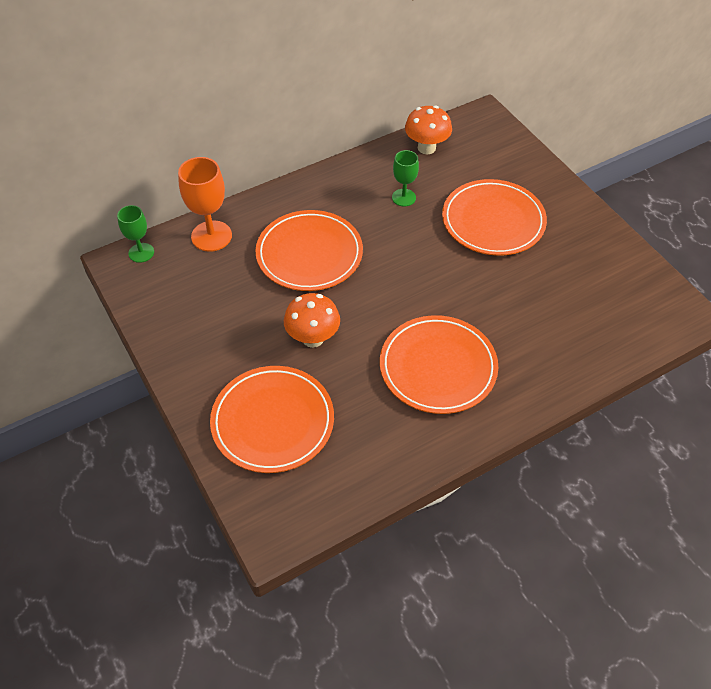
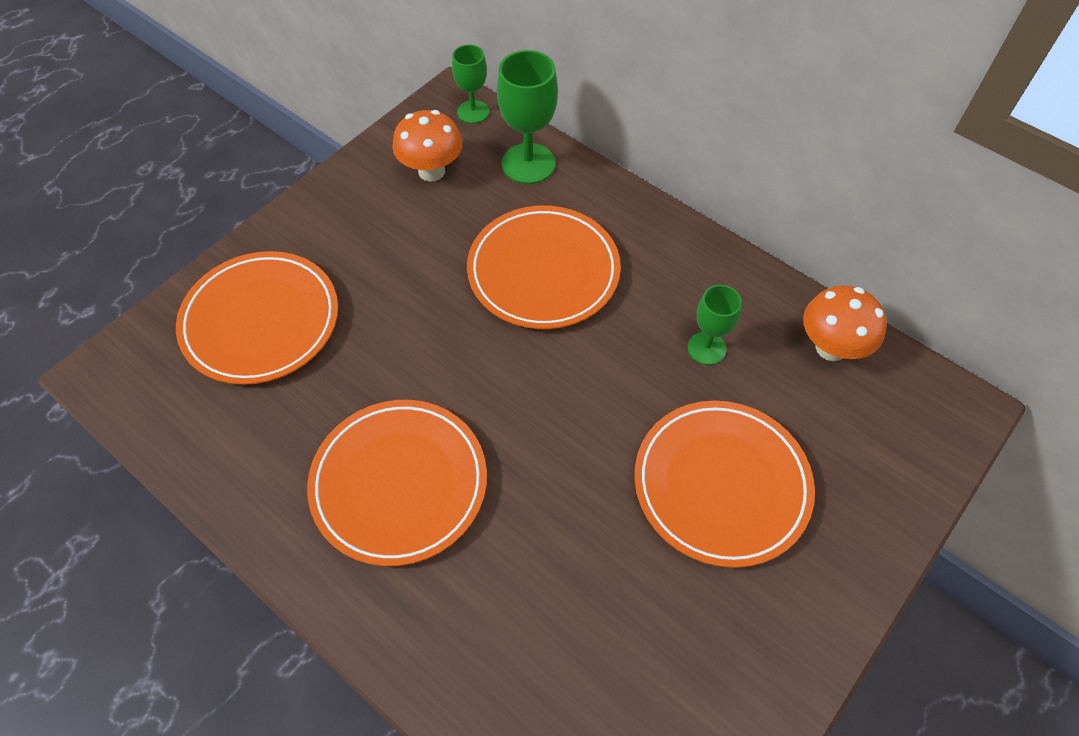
camera: 70 degrees right, 5 degrees up
(211, 236) = (528, 164): orange goblet -> green goblet
(313, 338) = (401, 321): orange mushroom -> orange mushroom (431, 171)

